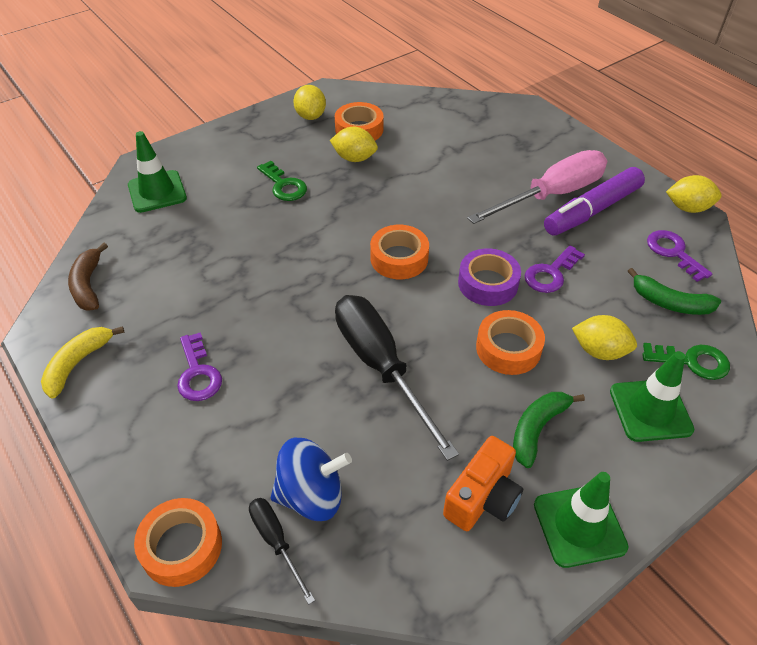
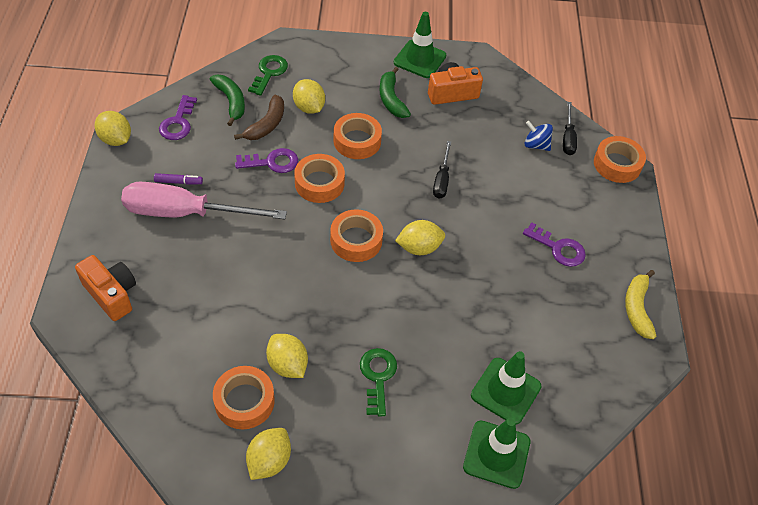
camera: 145 degrees left, 5 degrees up
(78, 363) = (637, 308): yellow banana -> yellow banana turned 120 degrees clockwise
(88, 285) = (605, 377): brown banana -> brown banana (266, 125)
(198, 373) = (558, 248): purple key -> purple key turned 105 degrees clockwise
(311, 495) = (536, 145): blue spinning top -> blue spinning top, size x0.62
(339, 286) = (419, 248): none -> yellow lemon
(381, 366) = (441, 180): black screwdriver -> black screwdriver, size x0.48
(488, 283) = (319, 183): purple tape -> orange tape
(517, 128) = (111, 294): none -> orange camera
(537, 429) = (391, 99): green banana -> green banana turned 90 degrees clockwise
(592, 210) = (178, 182): purple marker -> purple marker, size x0.41
(650, 410) = (324, 71): green traffic cone -> green traffic cone (505, 391)
(692, 361) = (269, 73): green key -> green key turned 60 degrees clockwise

